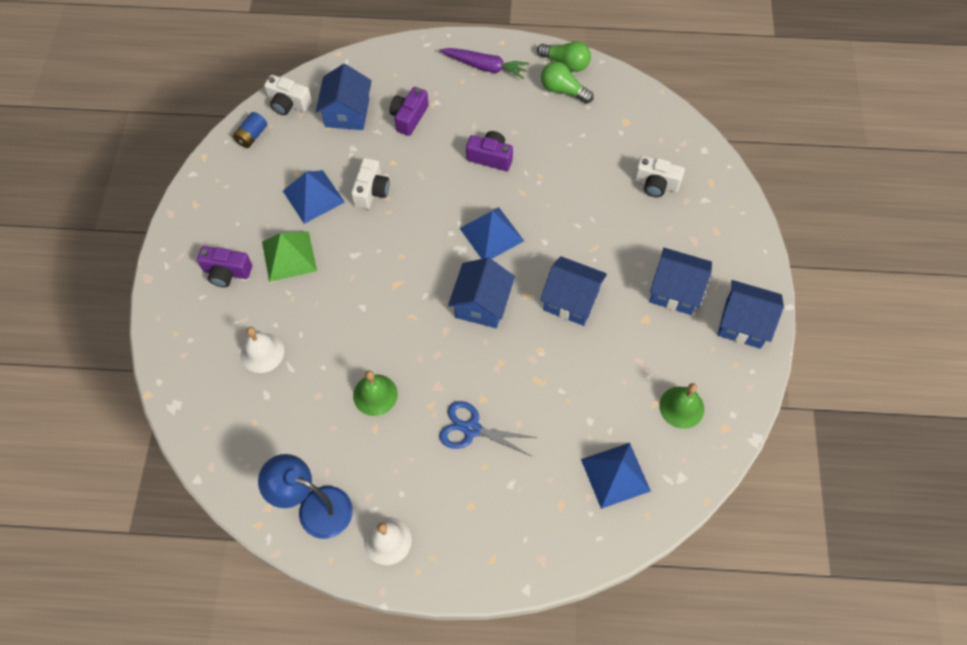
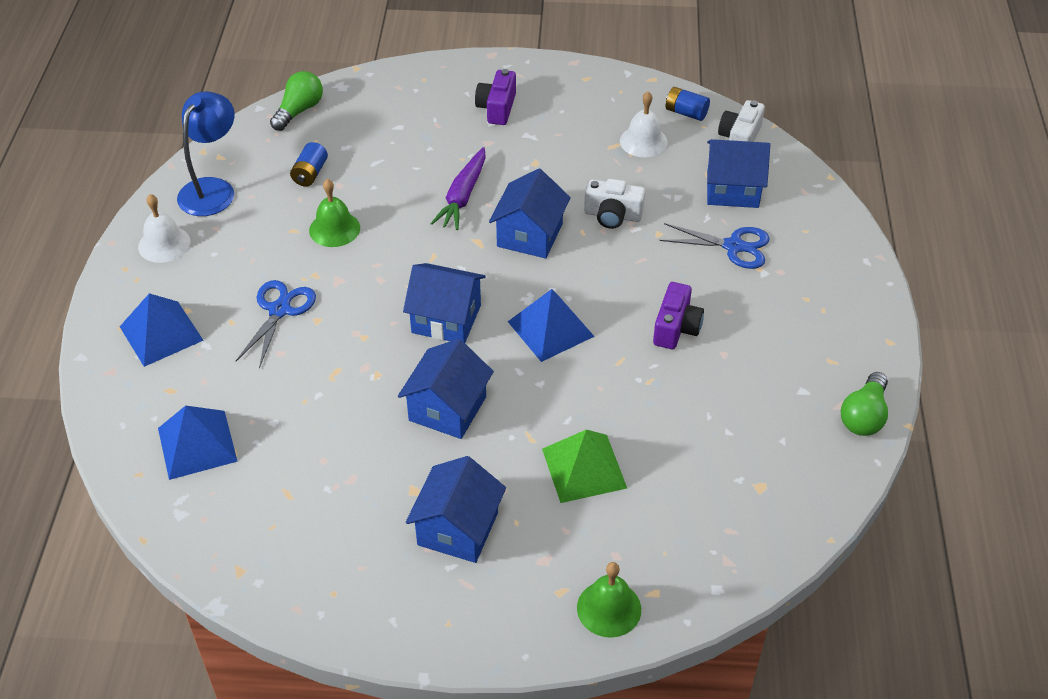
camera: 90 degrees right, 15 degrees down
(262, 352) = (395, 140): white bell -> white bell (643, 141)
(289, 256) = (518, 153): green pyramid -> green pyramid (584, 468)
(300, 422) = (310, 173): none -> blue battery
(313, 196) = (602, 167): blue pyramid -> blue pyramid (161, 333)
(409, 117) = (733, 246): purple camera -> blue scissors
(485, 67) = (837, 322): purple carrot -> purple carrot (463, 196)
(563, 90) = (809, 410): green light bulb -> green light bulb (299, 110)
(656, 184) = (644, 518): white camera -> none
(681, 407) = (277, 522): green bell -> green bell (609, 608)
(743, 323) = (399, 610): blue house -> blue house (529, 235)

